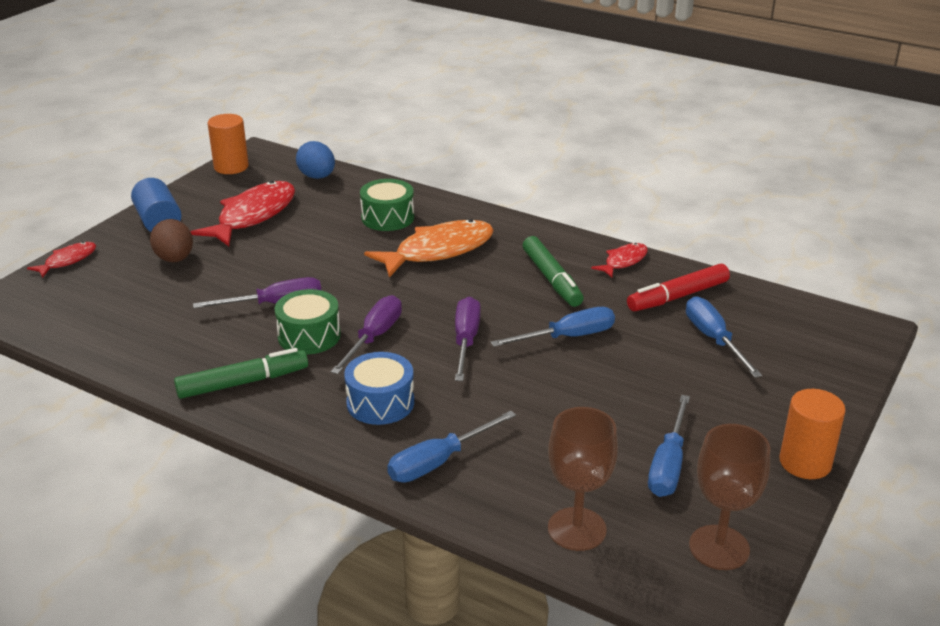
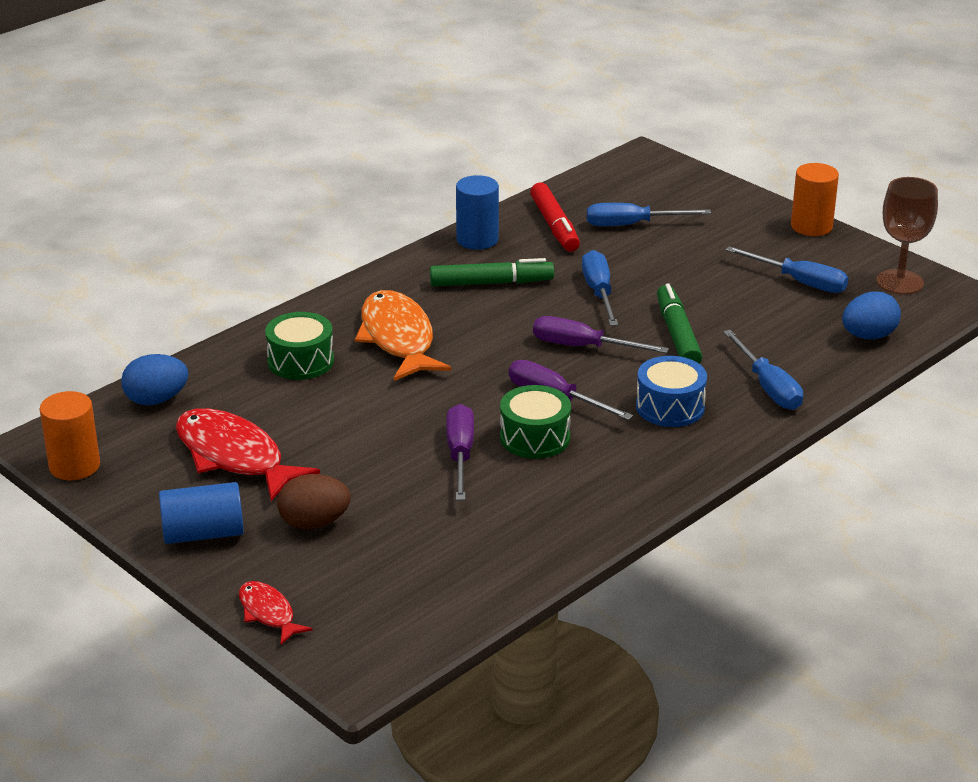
camera: 75 degrees left, 0 degrees up
(243, 382) = (606, 486): green marker -> green marker (677, 334)
(577, 529) = (868, 336): brown goblet -> blue egg
(623, 261) = (477, 239): red fish -> blue cylinder

